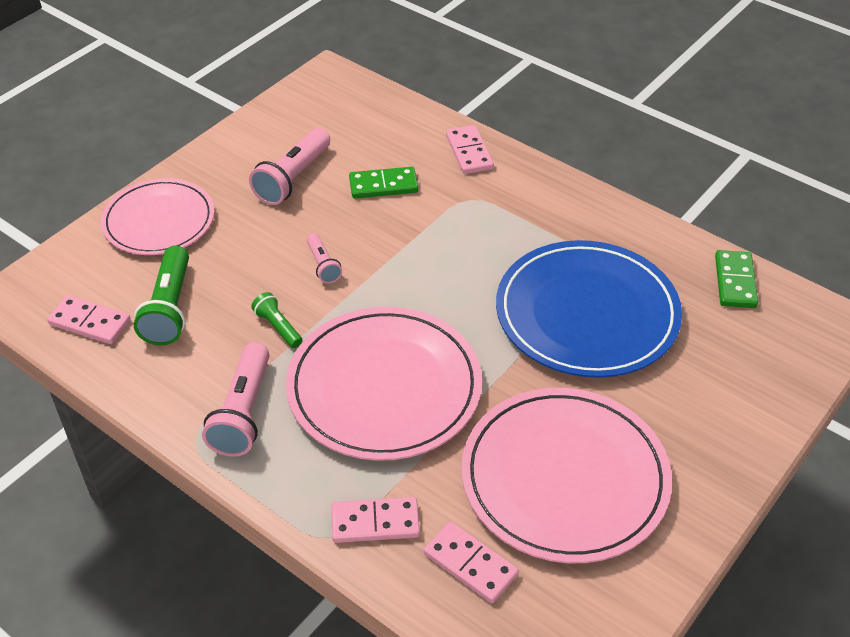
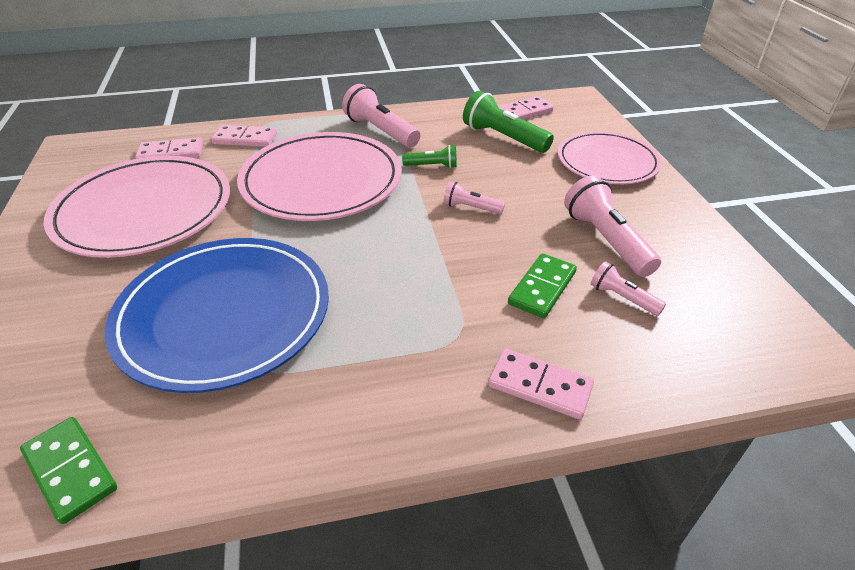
camera: 130 degrees right, 5 degrees down
(354, 150) = (622, 298): none -> pink flashlight
(375, 522) = (245, 139): pink domino -> pink domino turned 60 degrees clockwise

